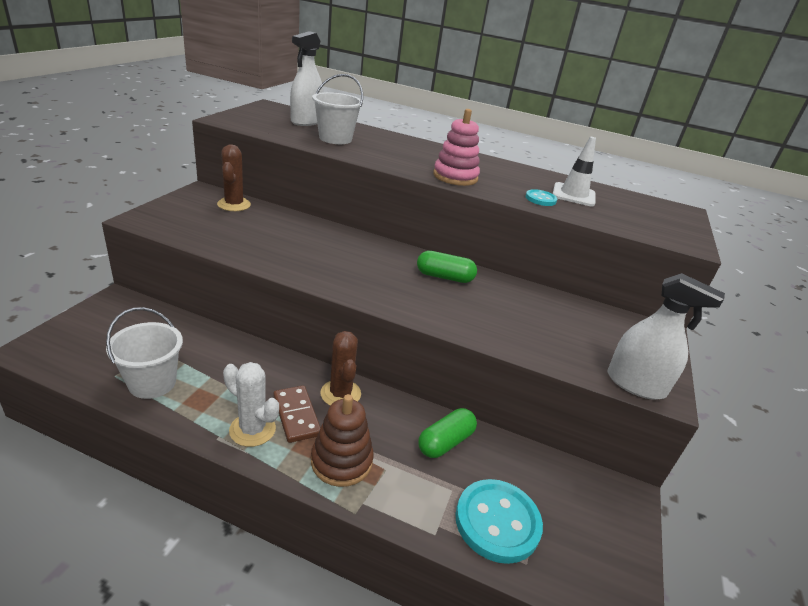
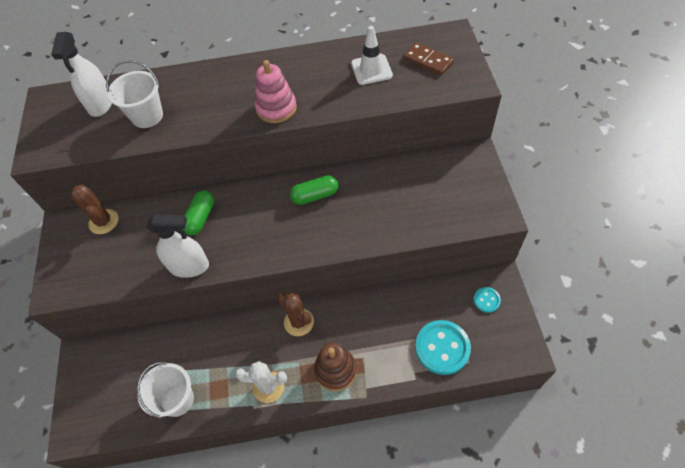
camera: 20 degrees left, 25 degrees up
(296, 415) = (285, 358): brown domino -> brown domino (428, 60)
(445, 442) = (384, 313): green capsule -> green capsule (200, 218)
(540, 199) = (353, 95): turquoise button -> turquoise button (486, 300)
(635, 384) = (482, 218): white spray bottle -> white spray bottle (189, 266)

